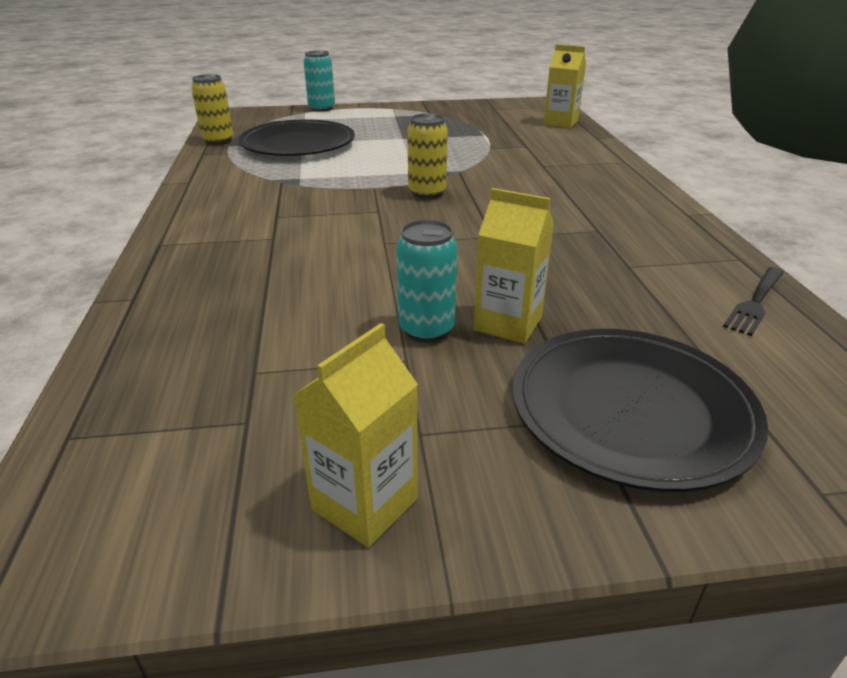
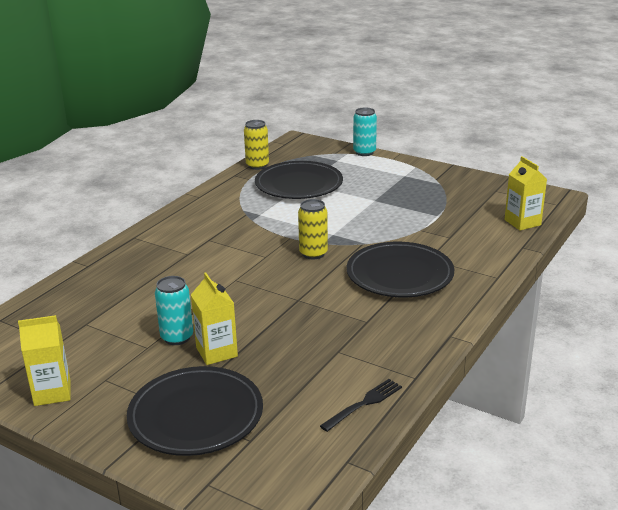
camera: 40 degrees right, 5 degrees down
(545, 184) = (399, 274): none -> black plate
(755, 302) = (364, 404): black fork -> black fork turned 150 degrees clockwise

